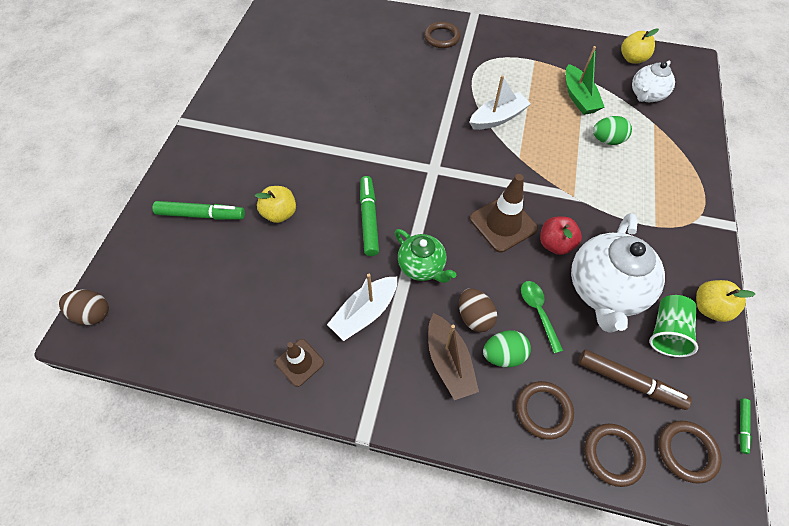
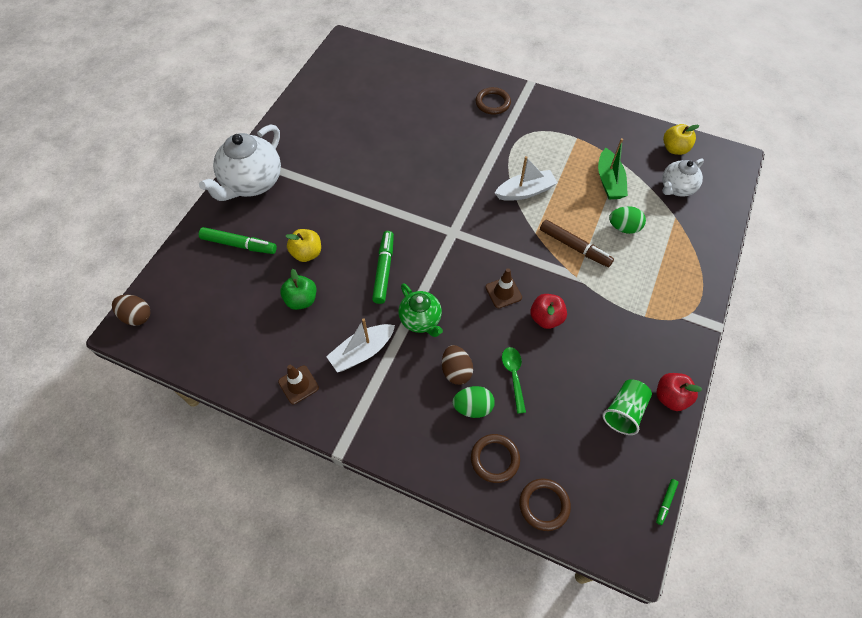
camera: 10 degrees right, 0 degrees up
(284, 265) = (301, 300): none -> green apple
(449, 361) = (424, 405): brown boat -> none
(503, 223) = (503, 292): brown traffic cone -> brown traffic cone, size x0.62
(604, 290) = (579, 366): white teapot -> white teapot (252, 183)
(629, 381) = (577, 448): brown marker -> brown marker (574, 247)
(686, 451) = (609, 514): brown ring -> none
(709, 307) = (670, 397): yellow apple -> red apple

